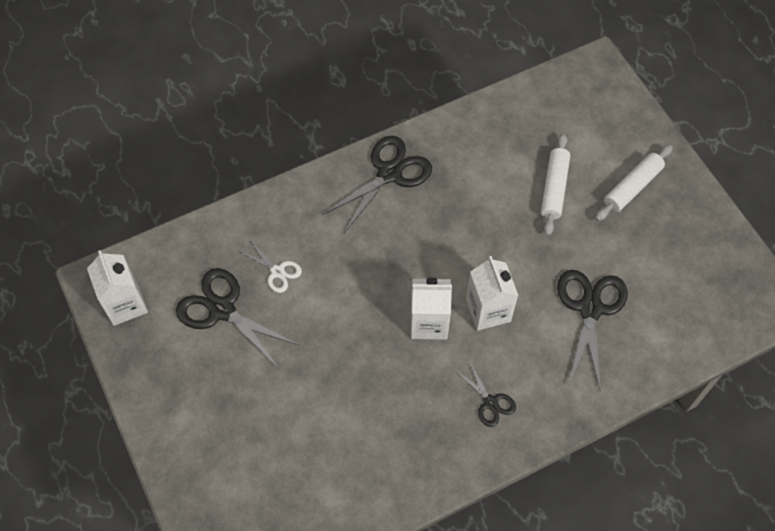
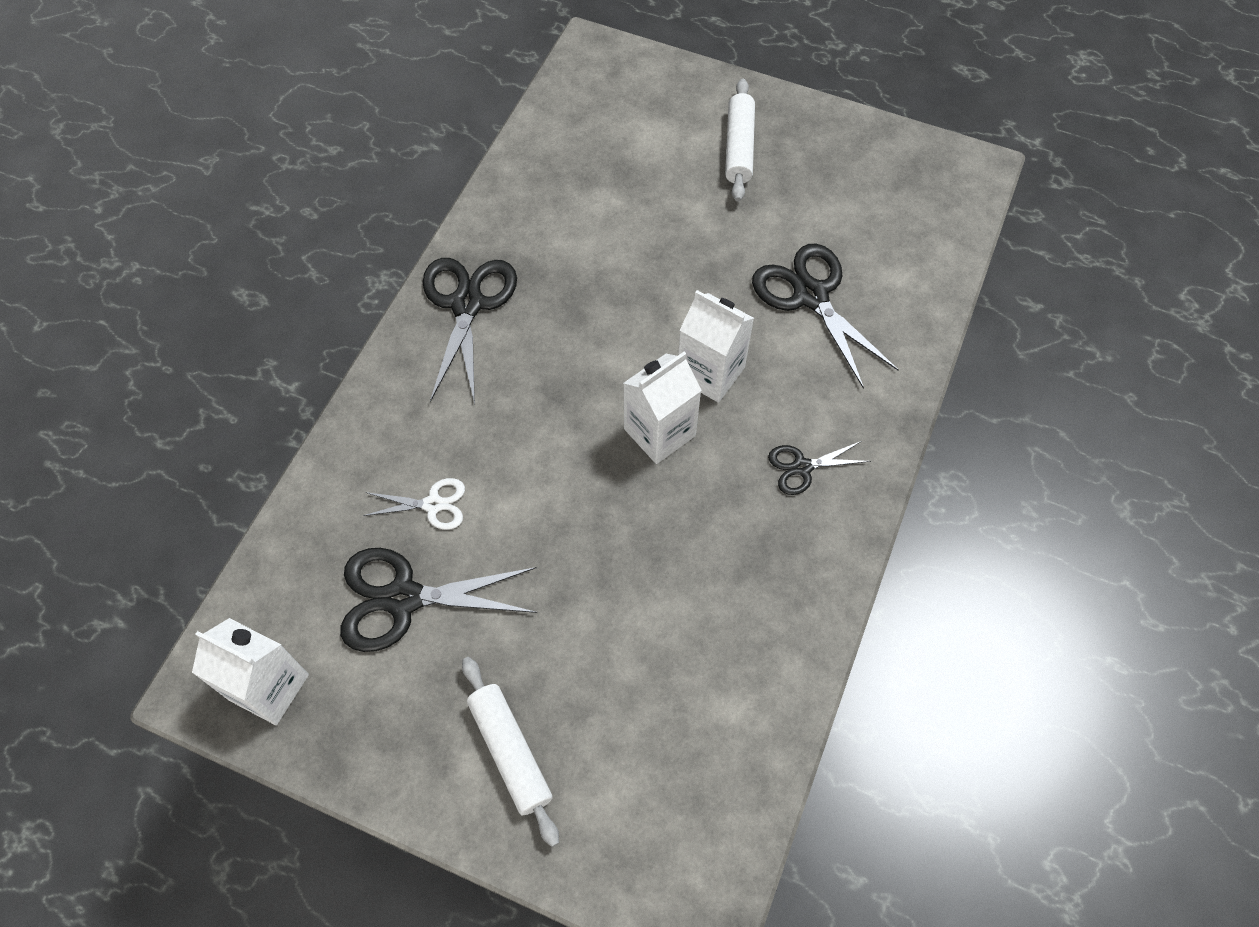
camera: 40 degrees left, 0 degrees up
(490, 402) = (802, 467): black scissors -> black scissors turned 150 degrees clockwise
(554, 188) = (662, 200): white rolling pin -> white rolling pin (511, 752)

